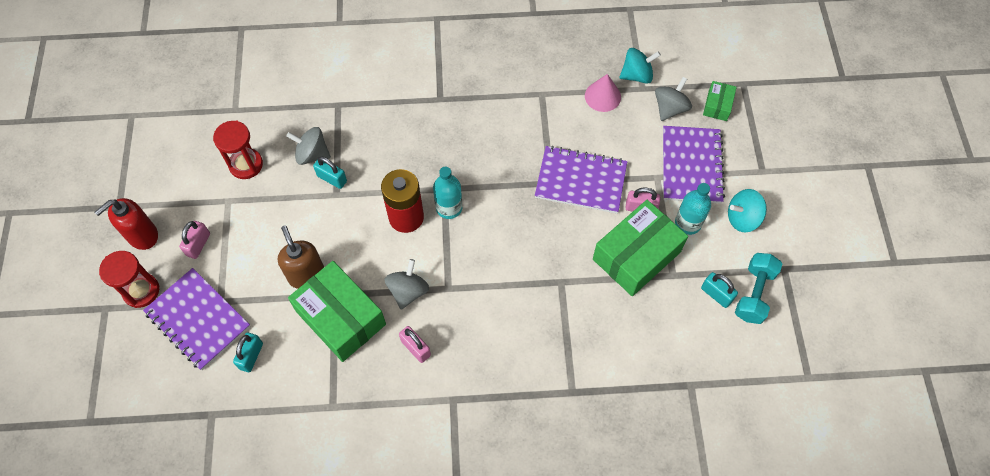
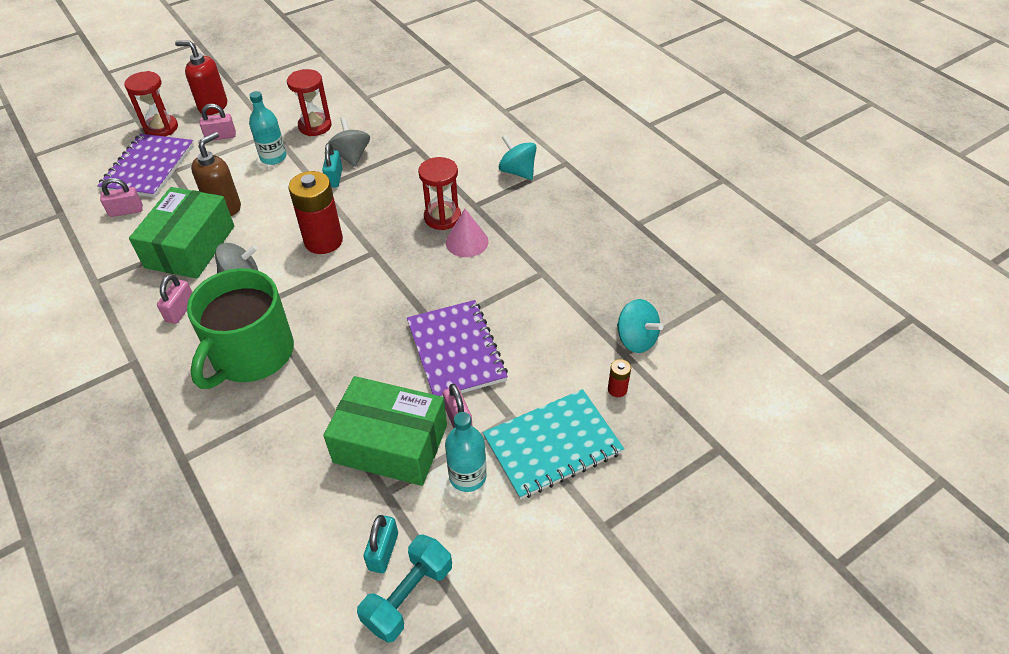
camera: 60 degrees right, 15 degrees down
(251, 356) = (126, 211): turquoise padlock -> pink padlock
(438, 126) = (442, 217): none -> red hourglass
(449, 208) = (353, 265): turquoise bottle -> turquoise bottle (273, 157)
(498, 312) = (251, 354): none -> green mug
(602, 96) = (581, 322): pink cone -> pink cone (467, 242)
(670, 108) = (617, 389): grey spinning top -> red battery
(691, 166) = (552, 445): purple notebook -> turquoise notebook
(717, 105) = (662, 435): green box -> none
(742, 218) = (514, 534): turquoise spinning top -> turquoise spinning top (517, 171)
(754, 294) = (408, 596): turquoise dumbbell -> turquoise dumbbell turned 45 degrees counterclockwise

